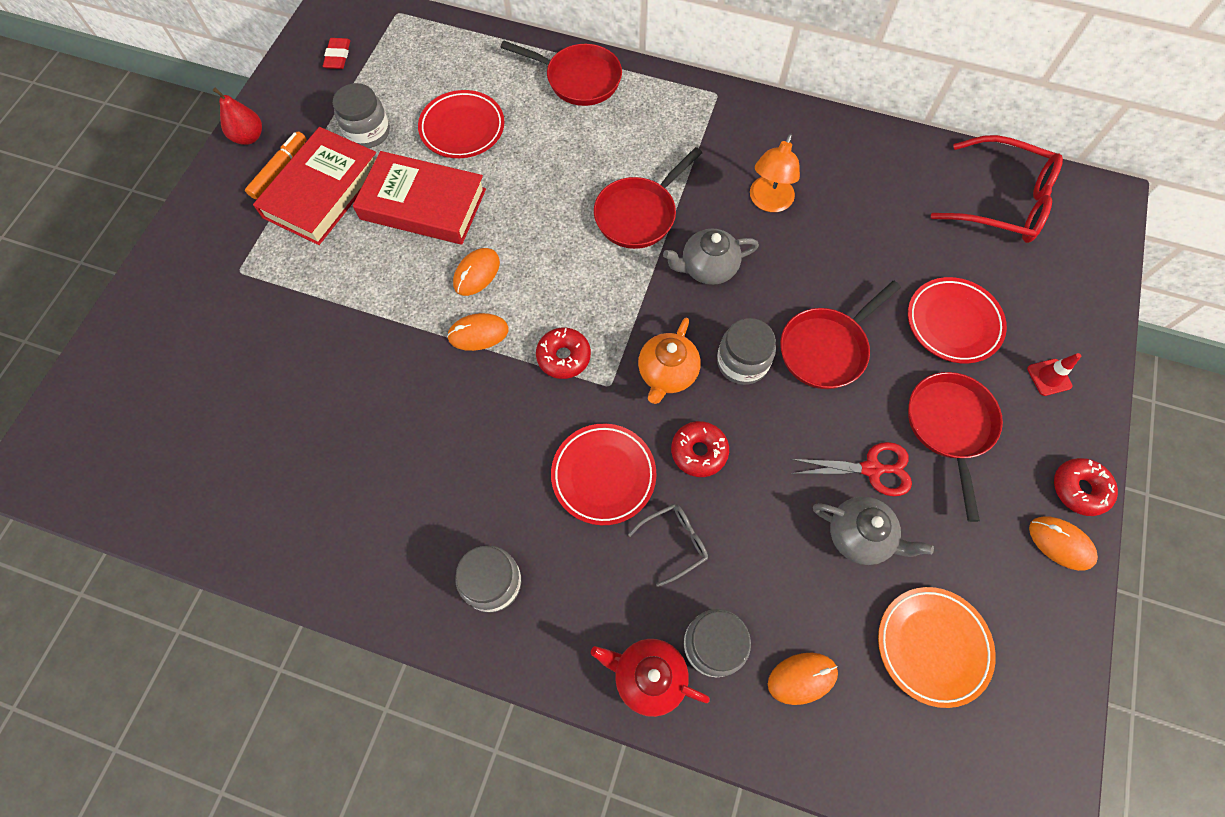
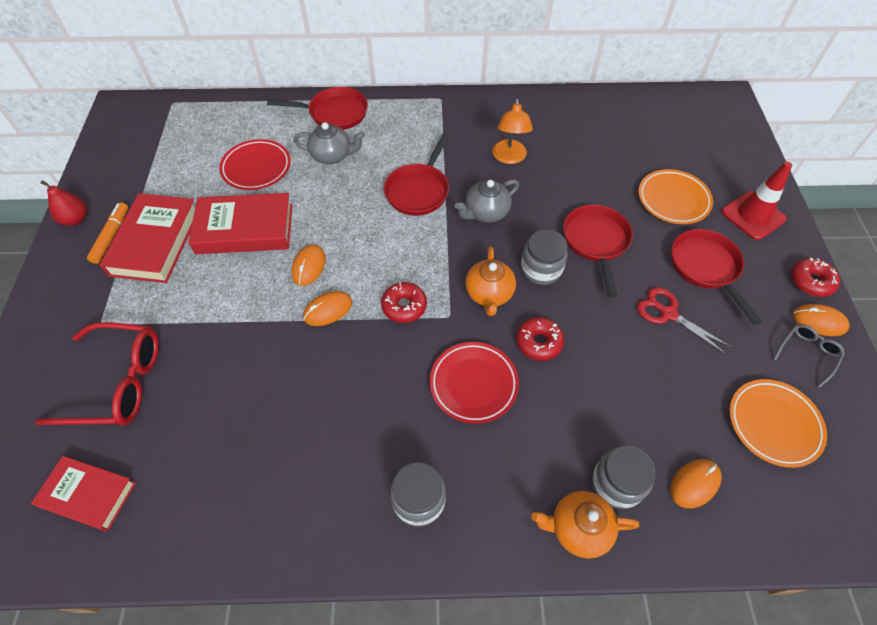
camera: 20 degrees left, 10 degrees down
(174, 456) = (88, 495): none -> red book
(338, 56) = (134, 143): red eraser -> none
(368, 132) = (179, 190): grey jar -> none
(648, 676) = (578, 528): red teapot -> orange teapot
(674, 542) = (551, 416): grey glasses -> grey glasses (807, 354)
(826, 348) = (596, 242): red pan -> red pan turned 150 degrees clockwise
(860, 536) = (683, 363): grey teapot -> grey teapot (332, 156)
(871, 469) = (668, 314): red scissors -> red scissors turned 120 degrees counterclockwise
(953, 323) = (673, 200): red plate -> orange plate
(1001, 202) = (665, 116): red glasses -> red glasses (117, 382)
(1049, 377) = (753, 216): red traffic cone -> red traffic cone, size x1.86

